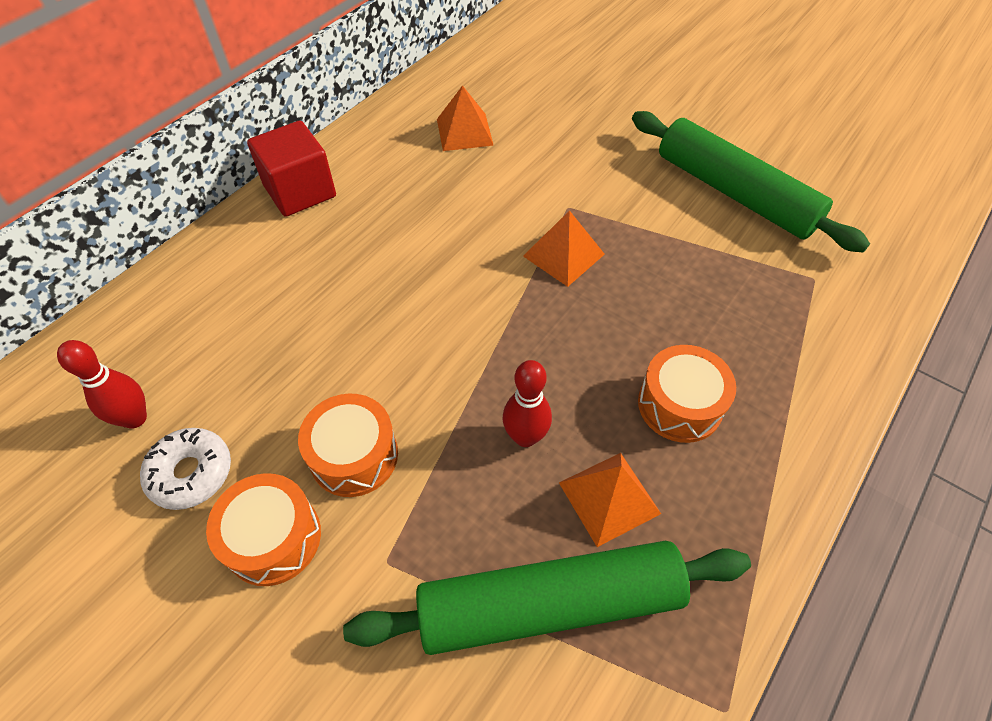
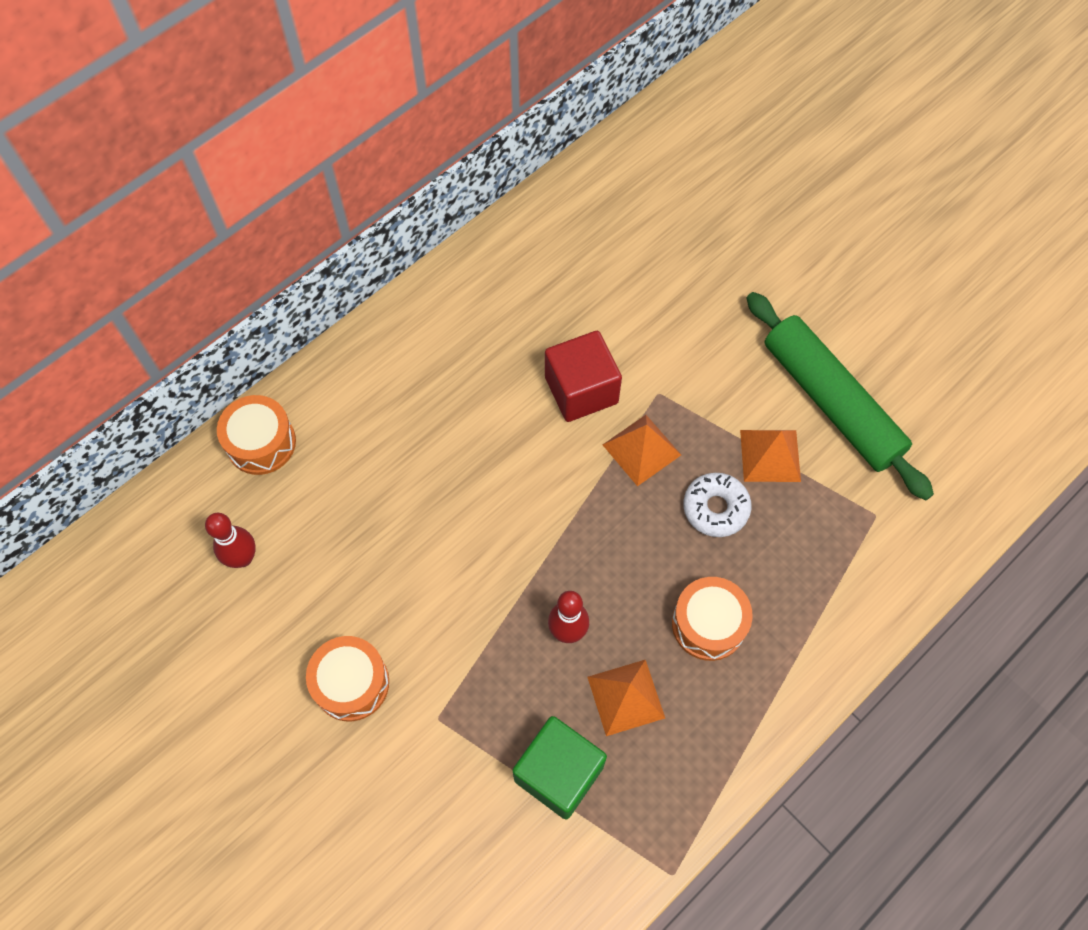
camera: 10 degrees right, 10 degrees up
(191, 473) = (288, 616): white donut -> white donut (715, 508)
(300, 191) = (398, 332): red cube -> red cube (581, 390)
(354, 455) = (422, 623): orange drum -> orange drum (261, 443)
(464, 132) = (572, 279): orange pyramid -> orange pyramid (770, 455)
(549, 603) = (559, 773): green rolling pin -> green cube

